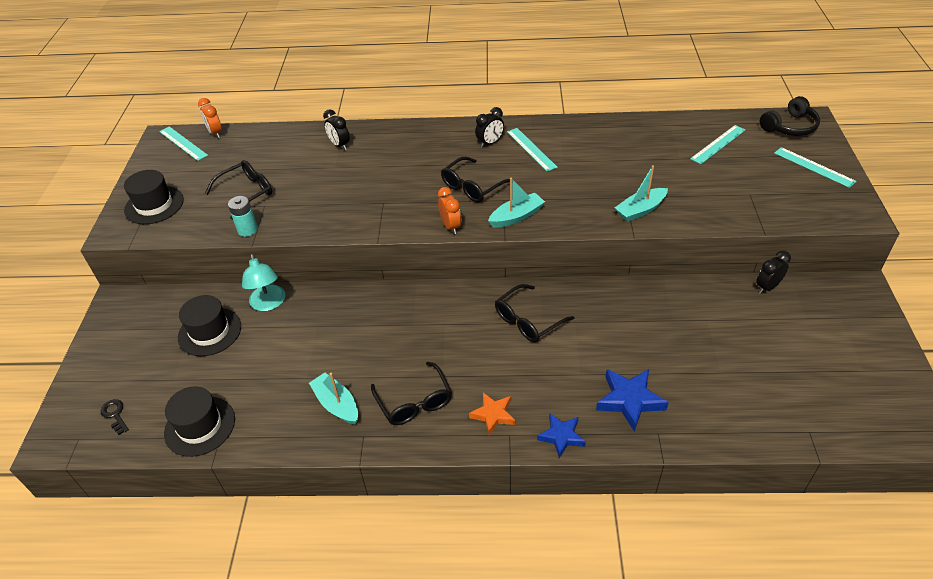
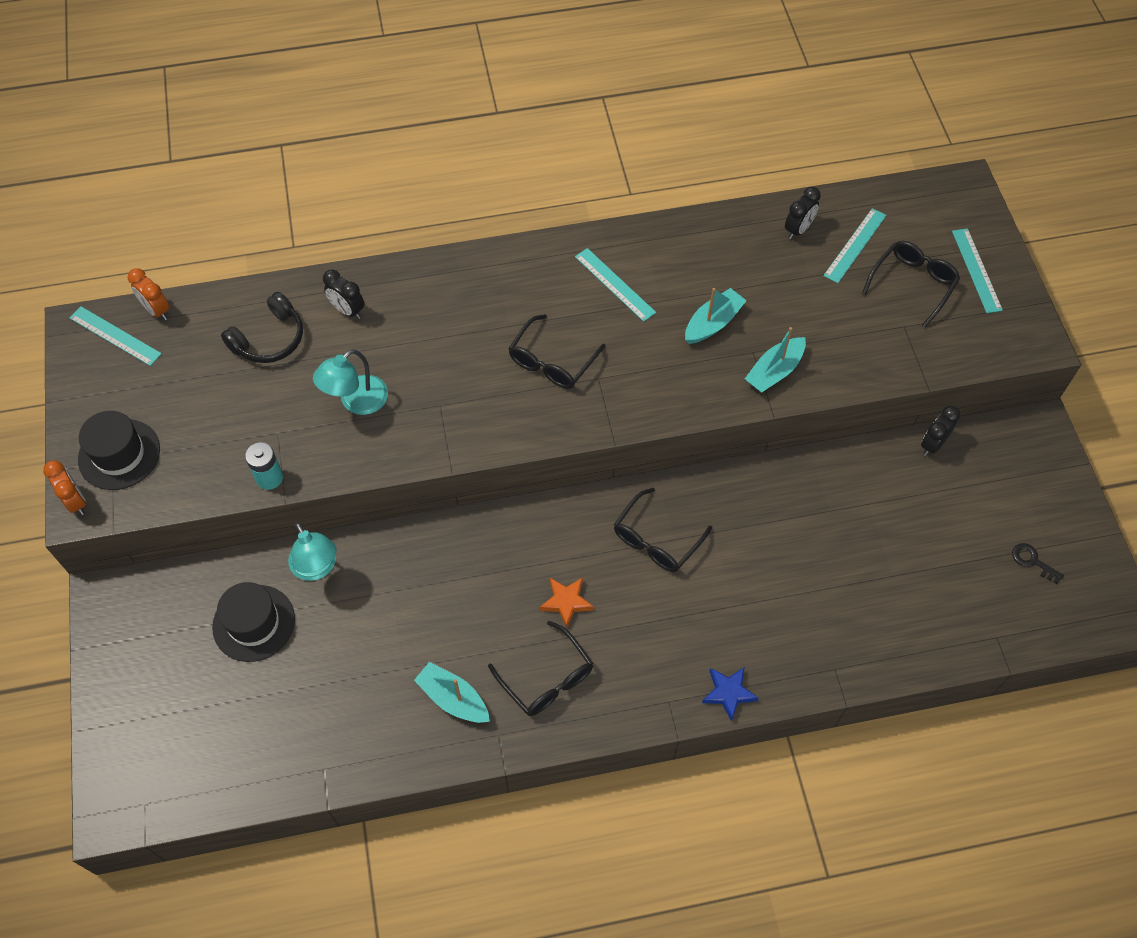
camera: 15 degrees left, 15 degrees up
(115, 414) = (177, 763): black key -> black key (1032, 561)
(200, 426) = (293, 759): black hat -> none
(247, 192) = (244, 414): black glasses -> black glasses (913, 284)
(325, 194) = (356, 402): none -> turquoise lamp
(450, 226) = (540, 432): orange clock -> orange clock (76, 501)
(490, 143) = (556, 280): black clock -> black clock (798, 230)
(493, 415) = (644, 679): orange star -> orange star (566, 602)
(516, 216) = (621, 404): turquoise boat -> turquoise boat (713, 323)
(629, 400) = (796, 632): blue star -> none
(789, 126) = (941, 202): black headphones -> black headphones (269, 339)
(814, 167) = (976, 270): turquoise ruler -> turquoise ruler turned 45 degrees clockwise

